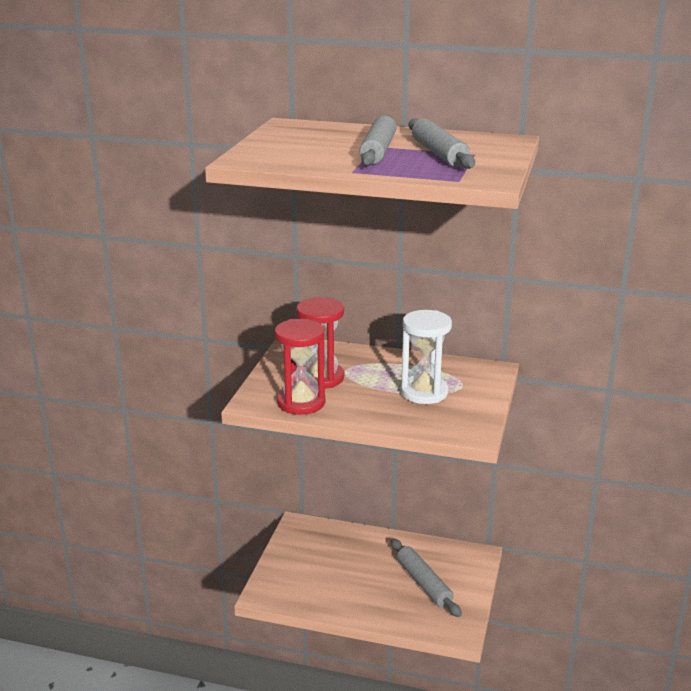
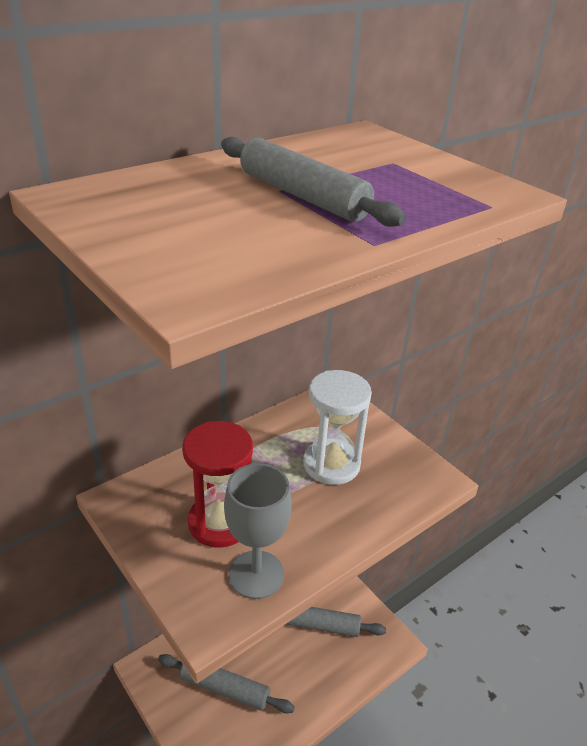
camera: 55 degrees left, 10 degrees up
(301, 402) = (256, 574): red hourglass -> grey goblet
(439, 154) = (368, 175): grey rolling pin -> grey rolling pin (224, 688)

